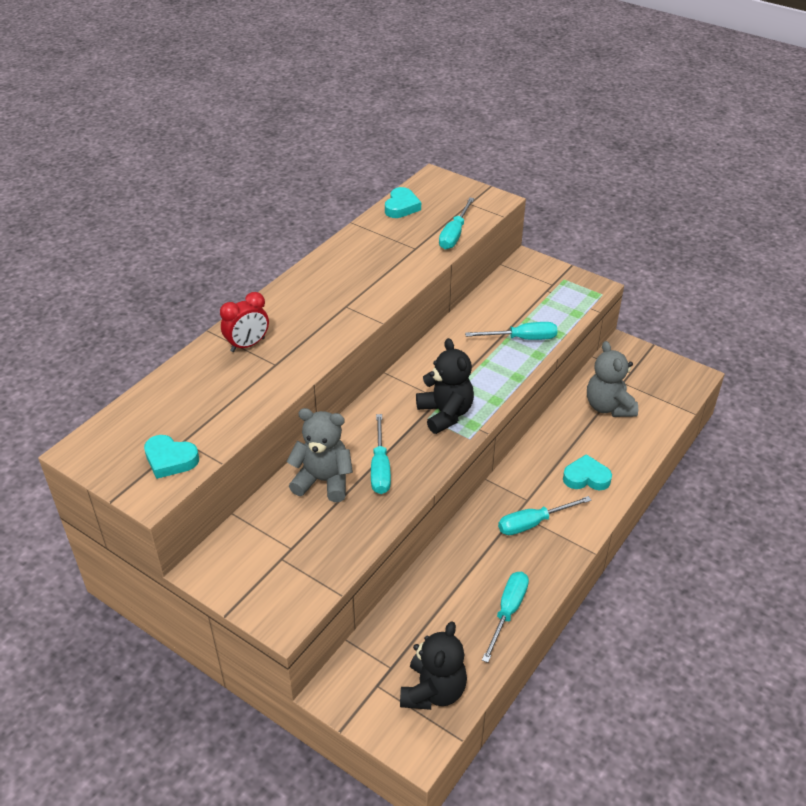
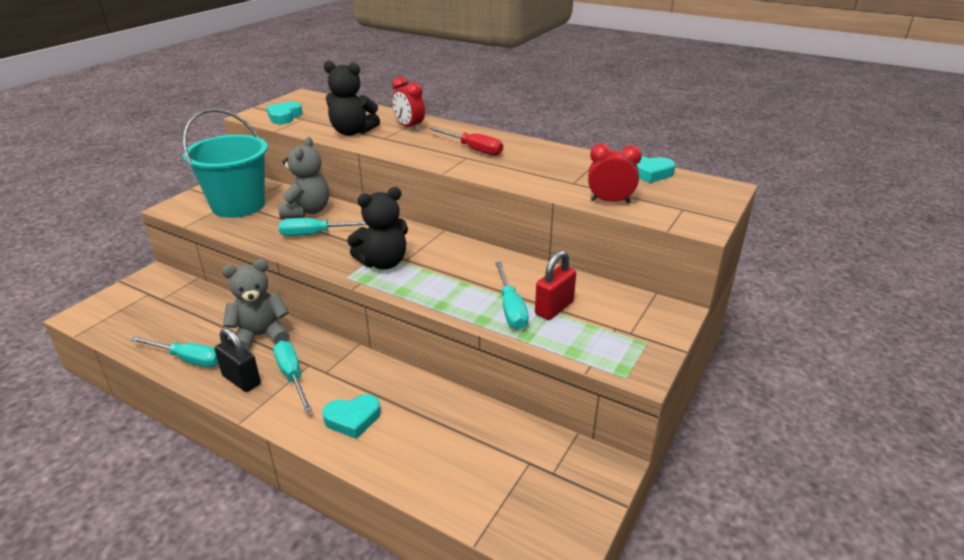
camera: 85 degrees right, 10 degrees down
(293, 549) = (238, 205): none -> turquoise bucket
(326, 300) = (473, 149): none -> red screwdriver
(433, 691) = (127, 320): black teddy bear -> black teddy bear (352, 132)
(454, 234) = (610, 201): turquoise screwdriver -> red clock
(522, 316) = (554, 308): none -> red padlock
(539, 561) = (241, 380): none -> black padlock
(586, 477) = (353, 419): turquoise heart -> turquoise heart turned 75 degrees clockwise
(608, 407) = (477, 445): grey teddy bear -> grey teddy bear (261, 336)

